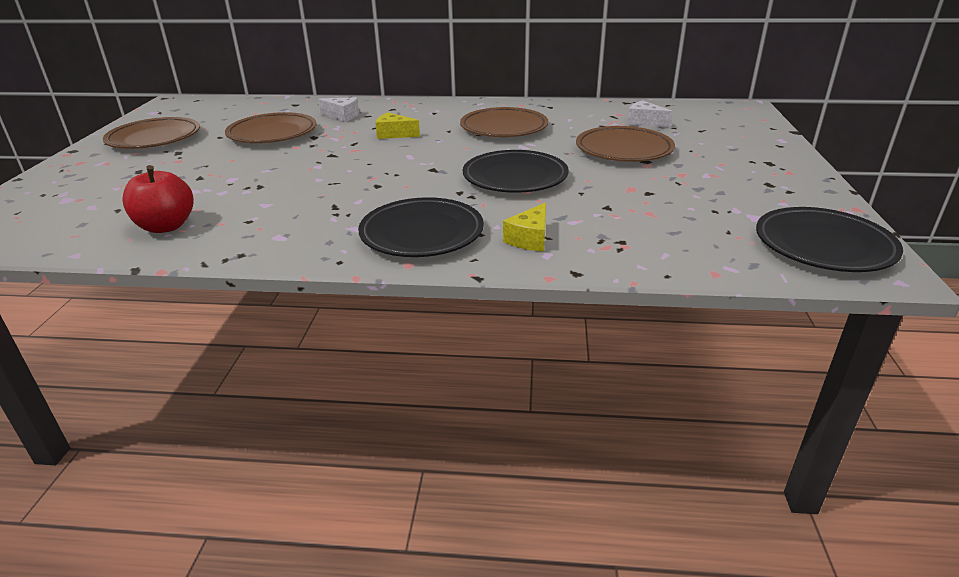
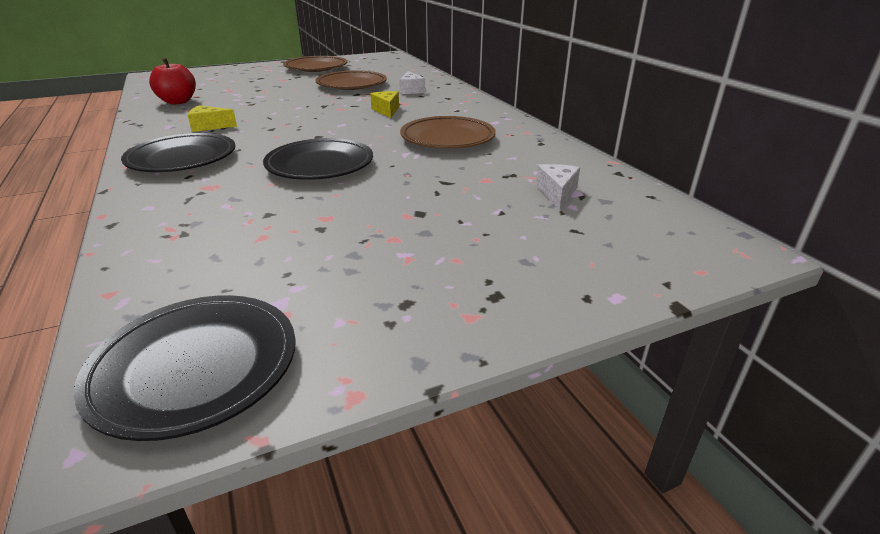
camera: 60 degrees right, 0 degrees up
(530, 239) = (181, 195): yellow cheese -> yellow cheese (209, 126)
(623, 150) = (443, 197): brown plate -> none

